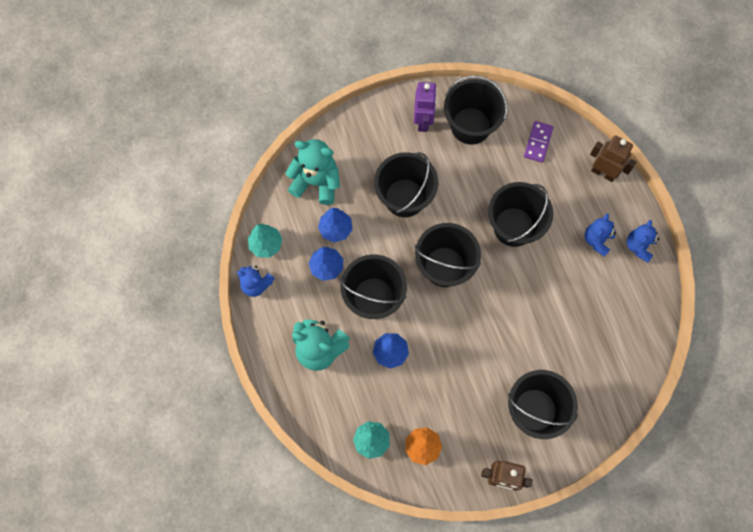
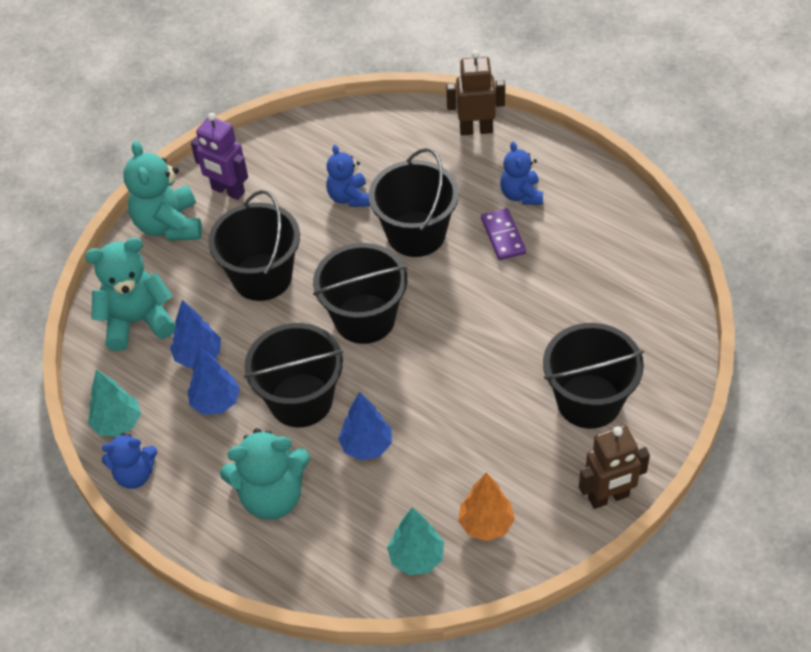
camera: 30 degrees left, 20 degrees down
(374, 124) = (169, 225): none -> turquoise teddy bear
(423, 121) = (228, 191): purple robot -> purple robot turned 150 degrees clockwise
(470, 126) = (288, 166): black bucket -> none
(538, 142) = (379, 141): purple domino -> purple domino (503, 236)
(639, 246) = (572, 175): blue teddy bear -> blue teddy bear (349, 197)

